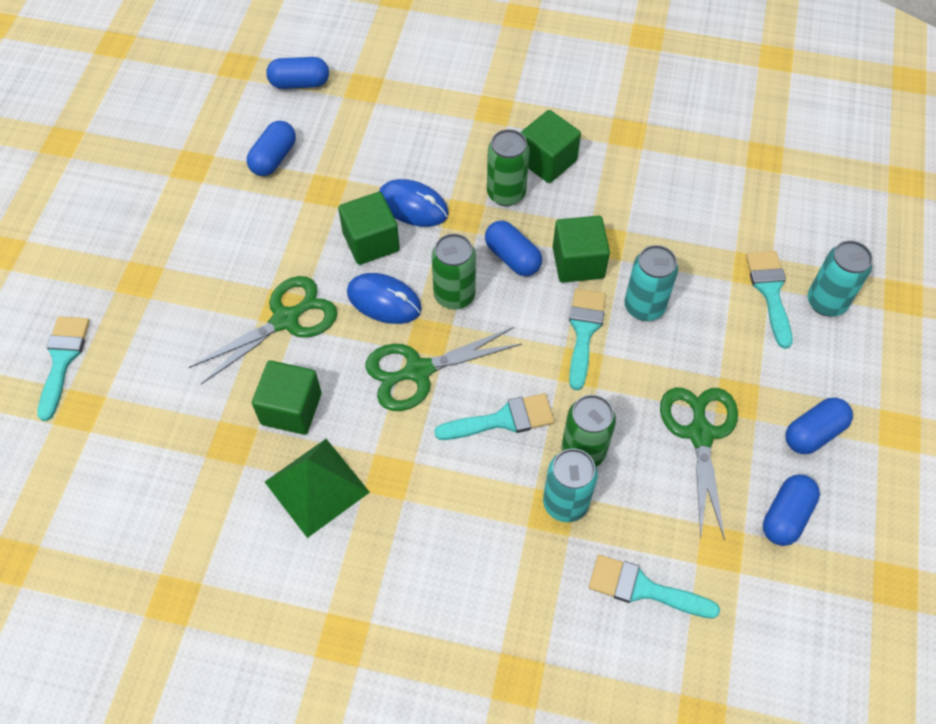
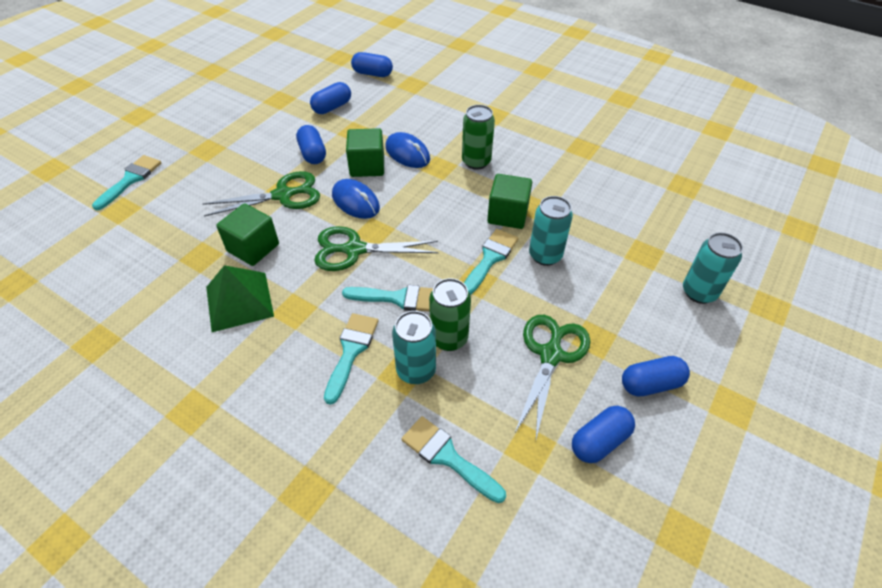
camera: 20 degrees right, 10 degrees down
(454, 295) = (406, 211): green can -> none
(512, 257) = (460, 199): blue capsule -> blue capsule (312, 154)
(547, 161) = (515, 150): green cube -> none
(770, 291) = (653, 272): turquoise brush -> turquoise brush (351, 351)

